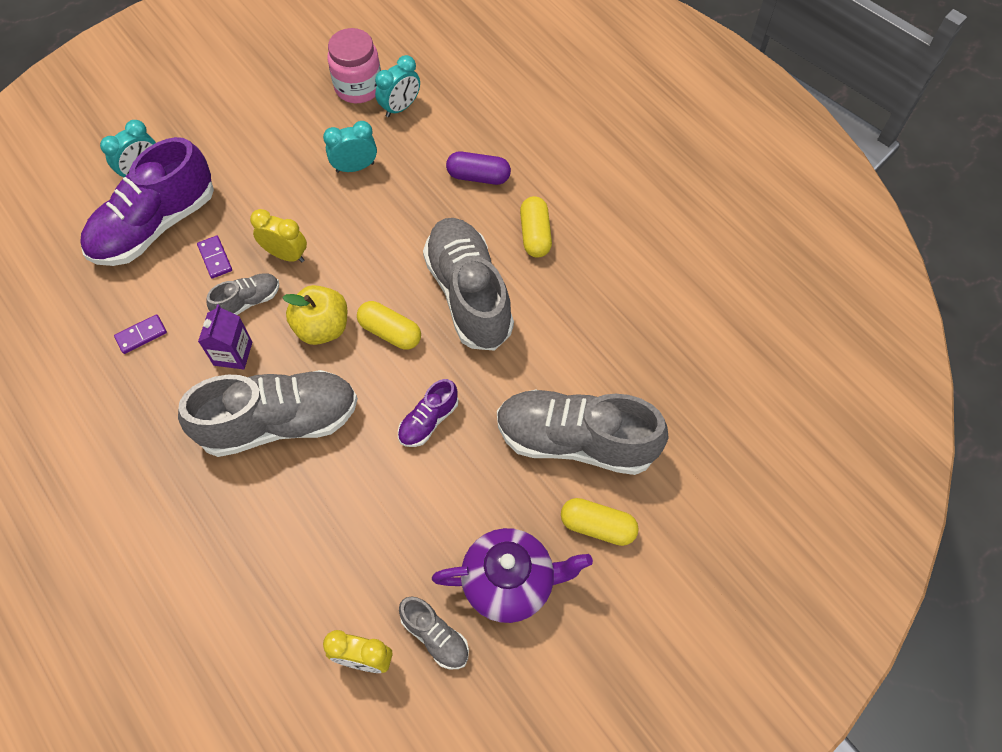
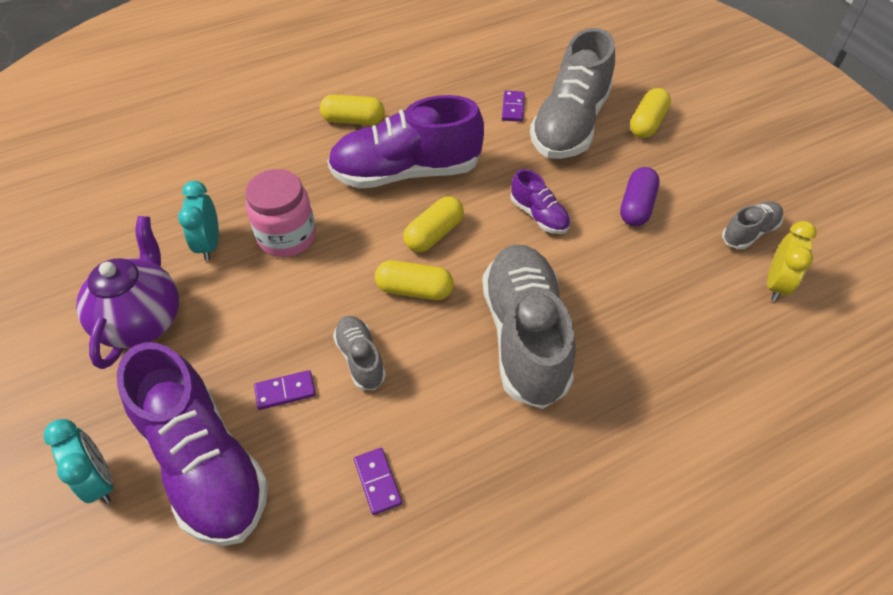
camera: 80 degrees left, 10 degrees down
(233, 353) = (428, 377): purple carton -> none
(286, 255) = (306, 317): yellow clock -> none
(322, 327) = (414, 290): yellow apple -> yellow capsule
(358, 87) = (92, 232): pink jar -> pink jar (287, 237)
(400, 107) = (145, 198): turquoise clock -> none
(469, 294) = (406, 172): grey shoe -> purple shoe
(478, 176) = (268, 149): purple capsule -> purple capsule (636, 206)
(510, 582) = (697, 180): purple teapot -> purple teapot (142, 320)
(591, 379) = (513, 108): none -> purple domino

